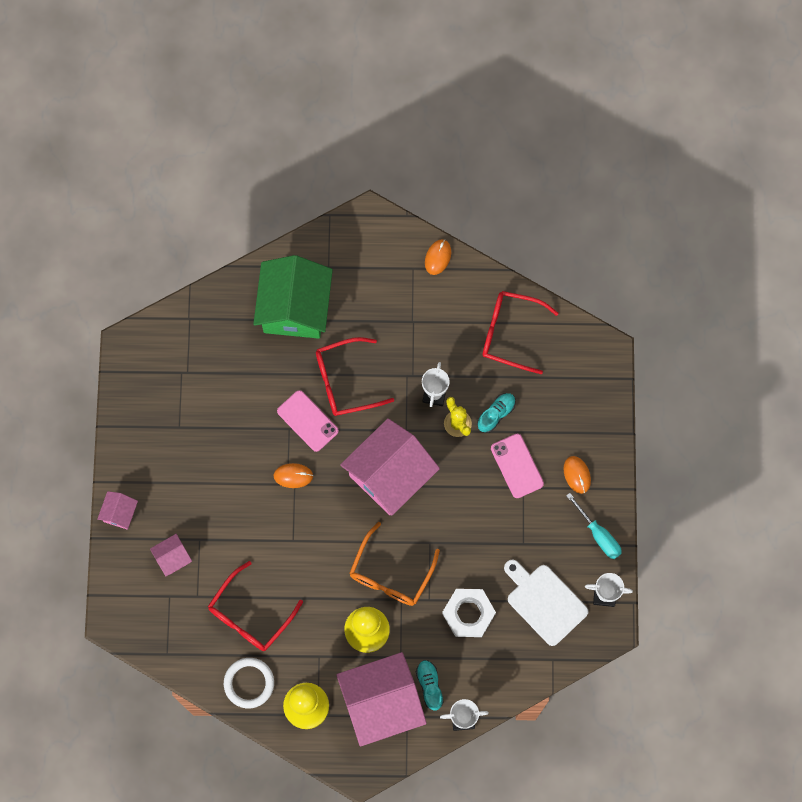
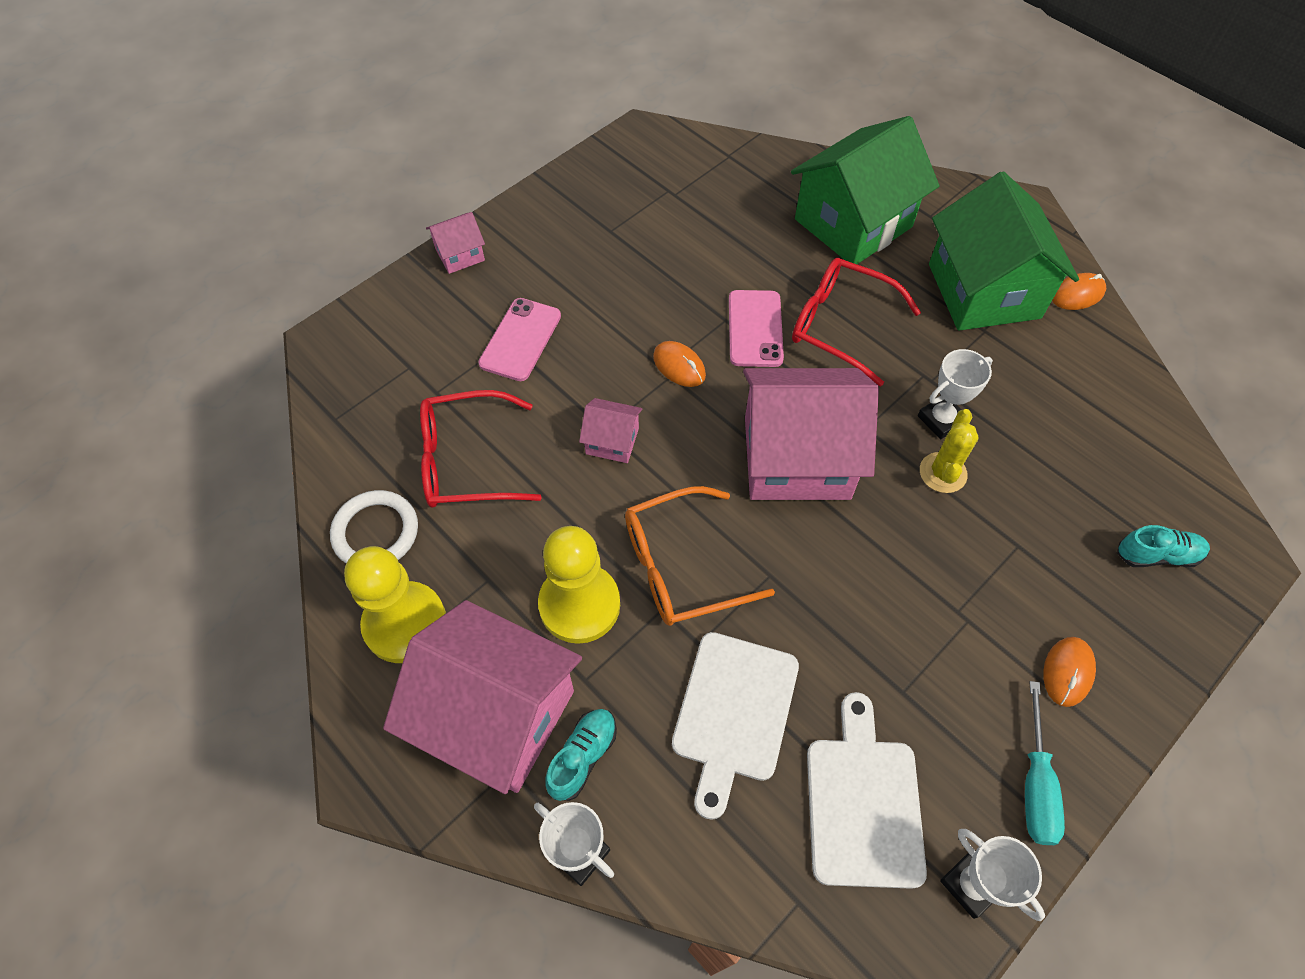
camera: 45 degrees right, 15 degrees down
(173, 558) = (458, 335): pink house -> pink house (612, 441)
(393, 296) = (983, 291): none -> green house
(468, 614) = (734, 712): white nut -> white cutting board
(496, 414) = (1007, 503): turquoise shoe -> turquoise shoe (1157, 555)
(510, 333) = (1109, 432): red glasses -> none
(517, 466) = (983, 586): pink phone -> pink phone (520, 339)

